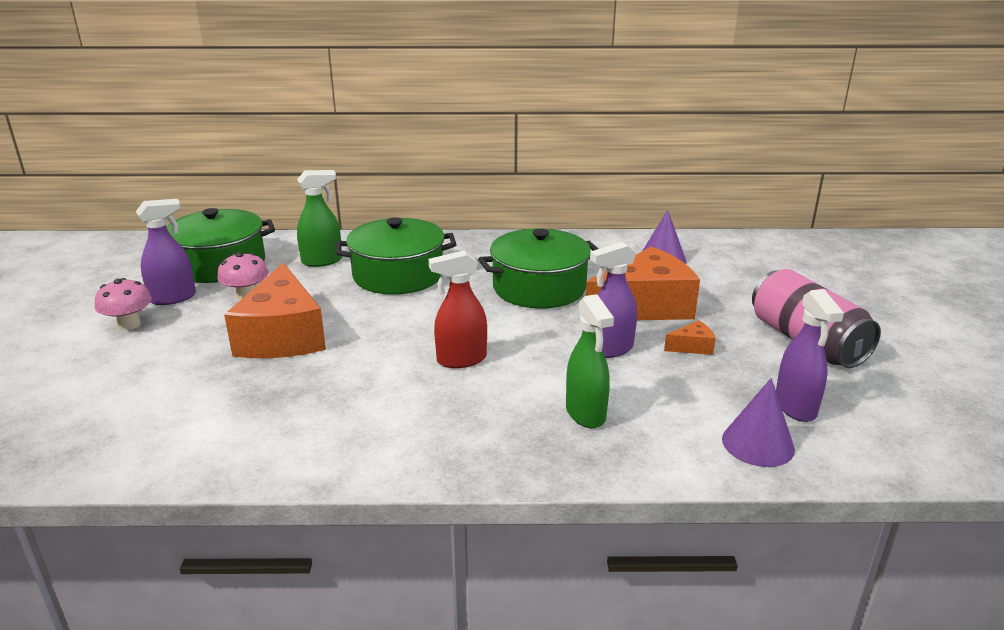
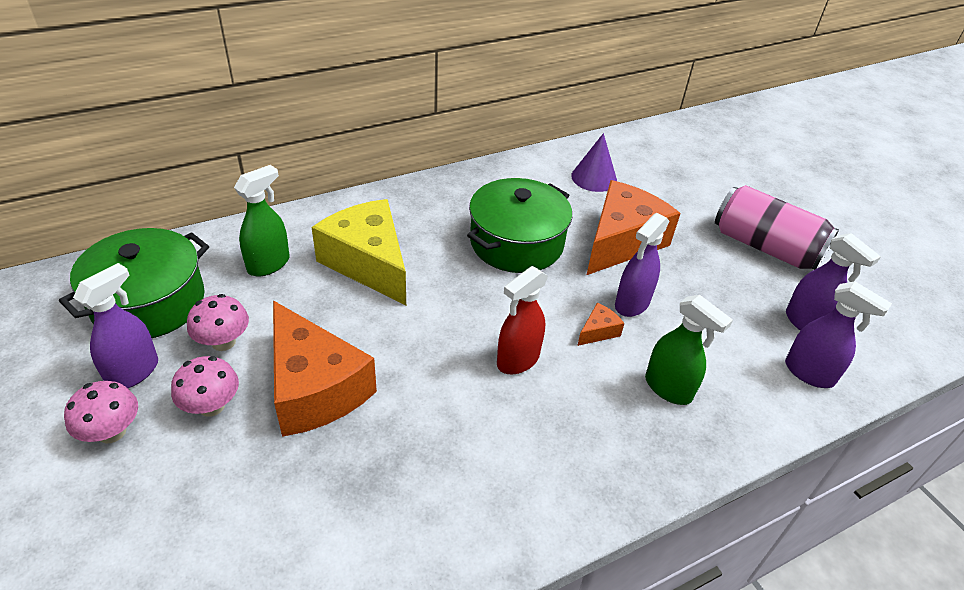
camera: 30 degrees left, 15 degrees up
(203, 327) = (211, 406): none -> pink mushroom
(398, 275) = (368, 263): green pot -> yellow cheese
(692, 347) = (691, 279): orange cheese -> orange cheese (598, 331)
(758, 444) = (809, 373): purple cone -> purple spray bottle

